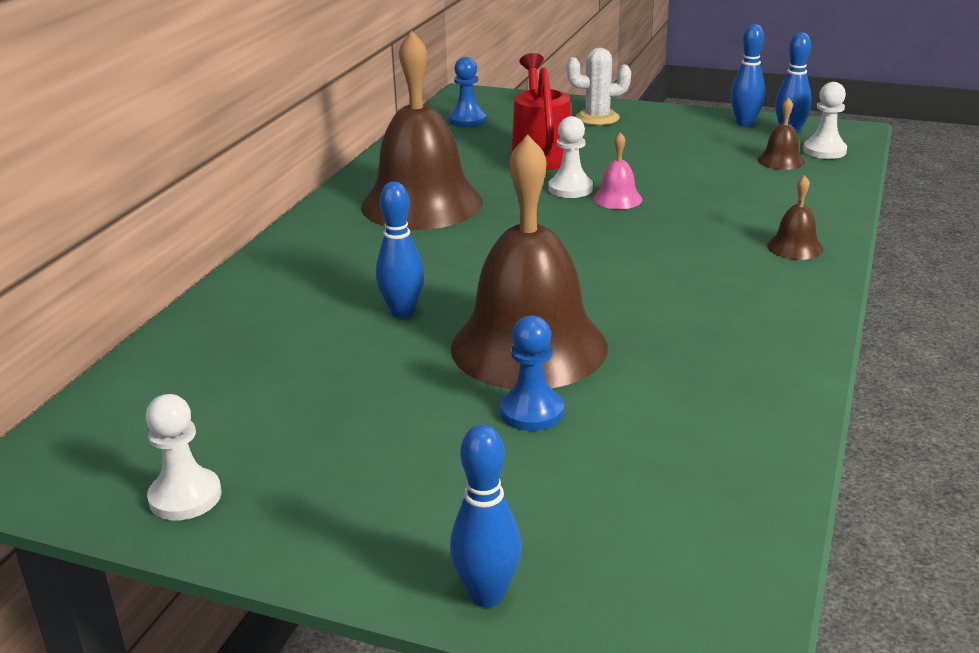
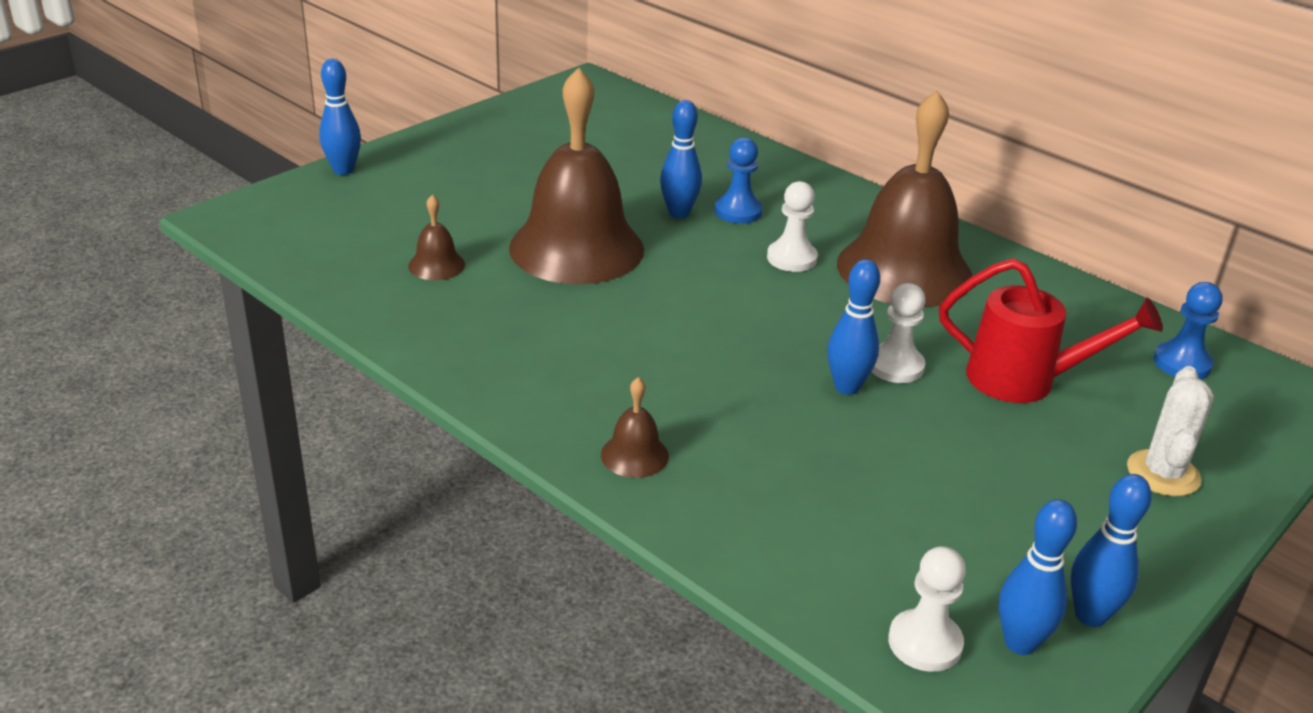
camera: 110 degrees right, 5 degrees up
(185, 497) = (518, 115): white pawn -> white pawn (791, 258)
(532, 412) = (490, 225): blue pawn -> blue pawn (738, 211)
(617, 199) = (847, 387): pink bell -> blue bowling pin
(781, 160) = (905, 575): brown bell -> brown bell (436, 265)

